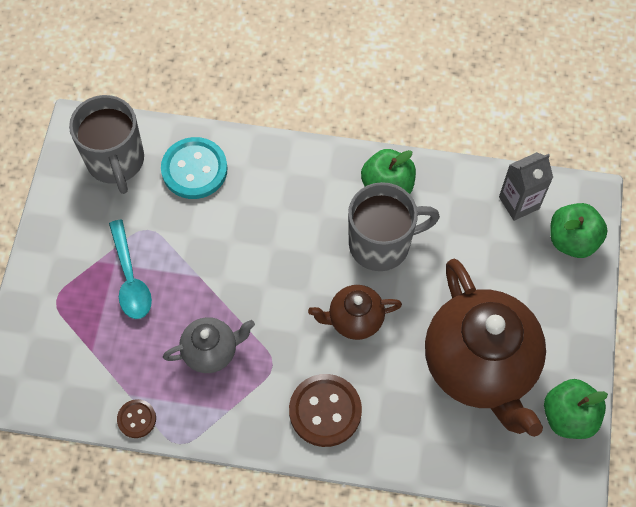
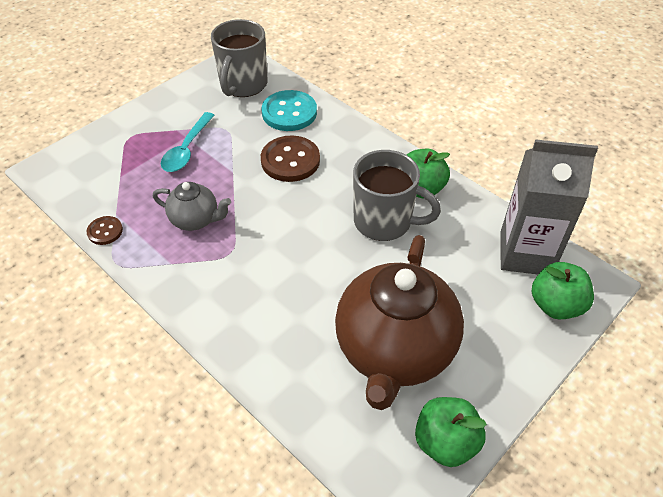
camera: 35 degrees right, 15 degrees down
(325, 411) = (238, 306): brown button -> brown button (290, 160)
(354, 319) = (318, 259): brown teapot -> none
(519, 203) = (525, 253): grey carton -> grey carton, size x1.67

